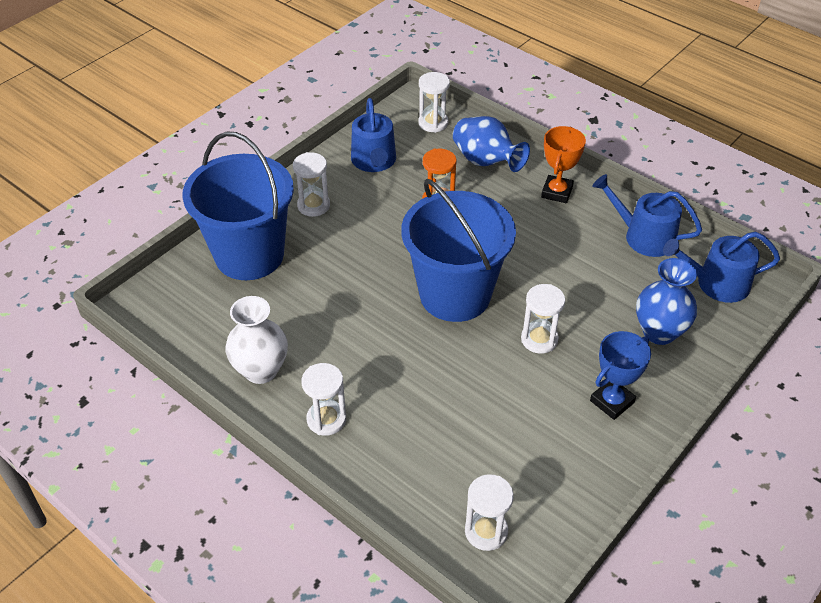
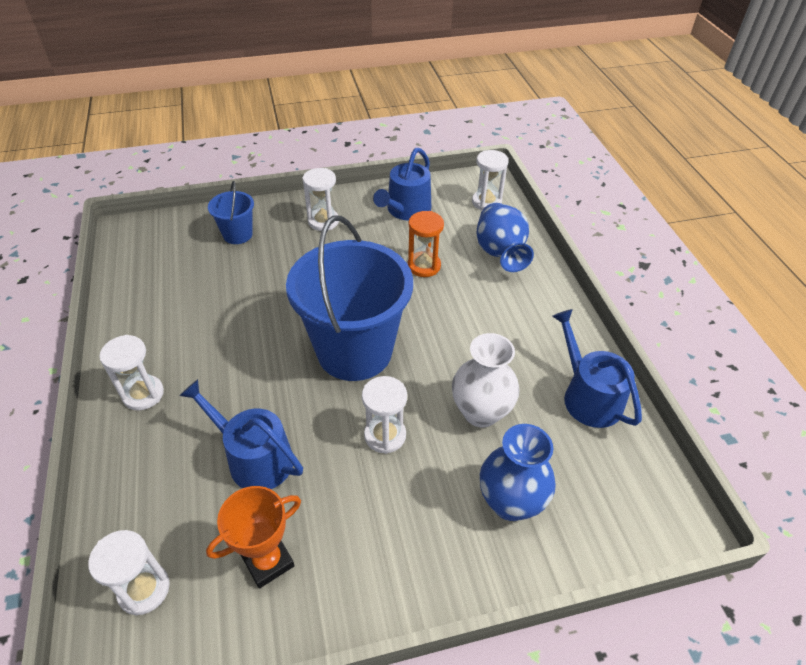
camera: 35 degrees right, 0 degrees up
(249, 255) = (237, 234): blue bucket -> blue bucket, size x0.46
(261, 370) = (145, 325): white vase -> white vase (481, 412)
(556, 192) = (539, 310): orange trophy -> orange trophy (268, 561)
(612, 402) = (390, 543): blue trophy -> none
(716, 283) = (624, 489): blue watering can -> blue watering can (254, 458)

